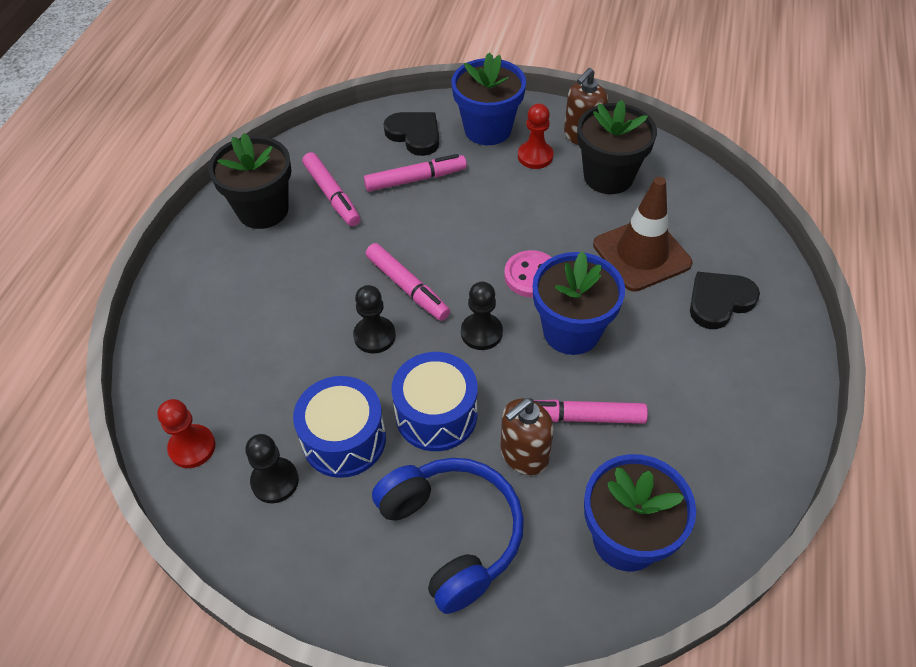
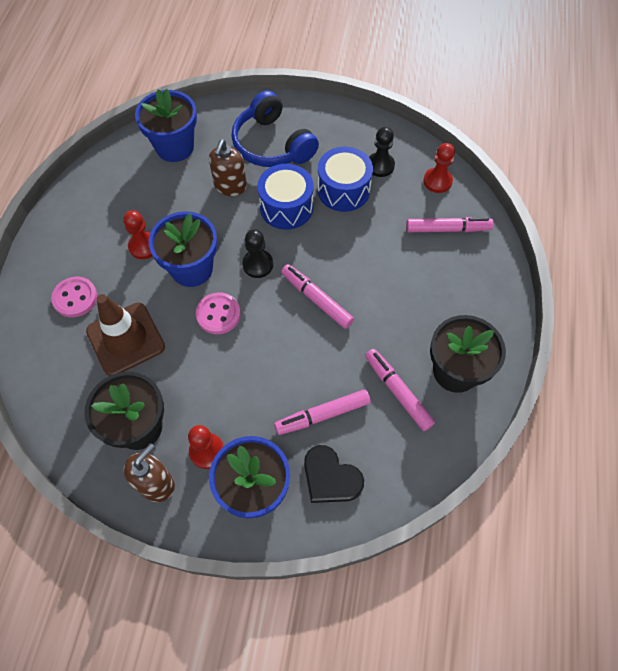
camera: 175 degrees right, 10 degrees up
(374, 336) = (335, 258): black pawn -> none
(524, 454) = (230, 186): brown soap dispenser -> brown soap dispenser turned 150 degrees clockwise
(580, 417) = (192, 210): pink marker -> pink marker (447, 229)
(643, 364) = (144, 246): none -> red pawn
(719, 301) = (75, 298): black heart -> pink button

